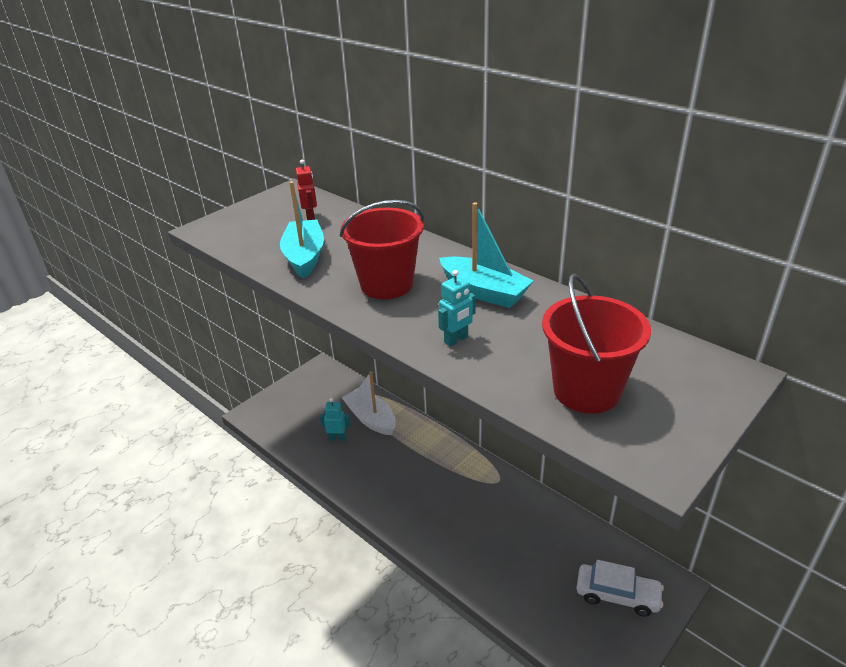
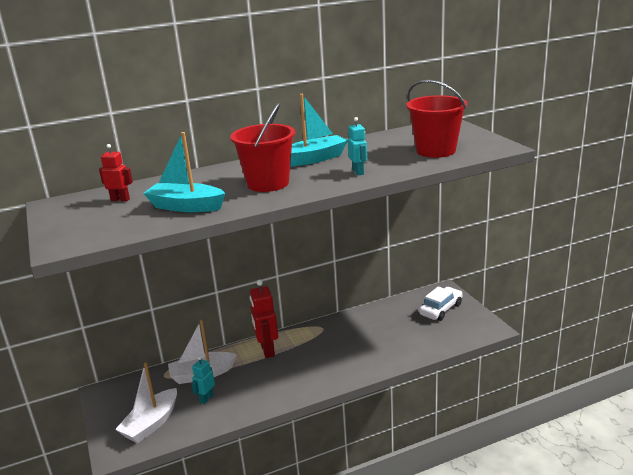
camera: 65 degrees left, 10 degrees down
(291, 418) = (151, 424): none -> white boat
(431, 450) = (267, 350): none -> red robot

